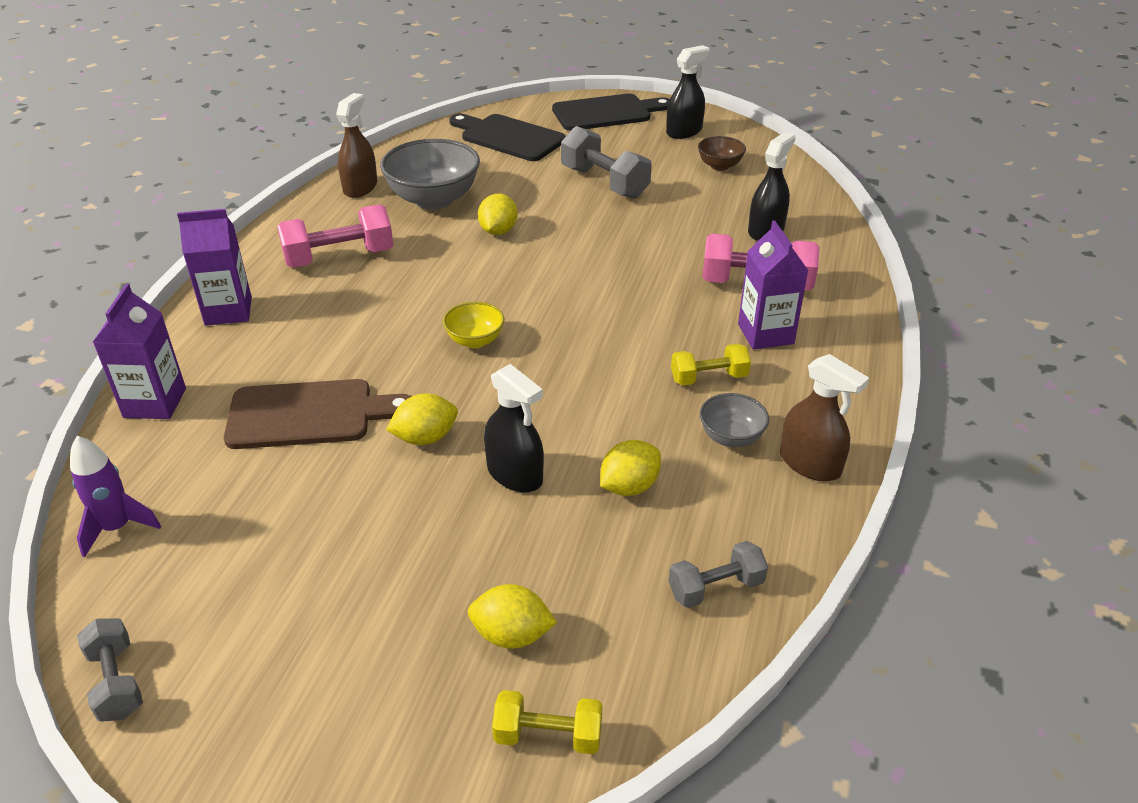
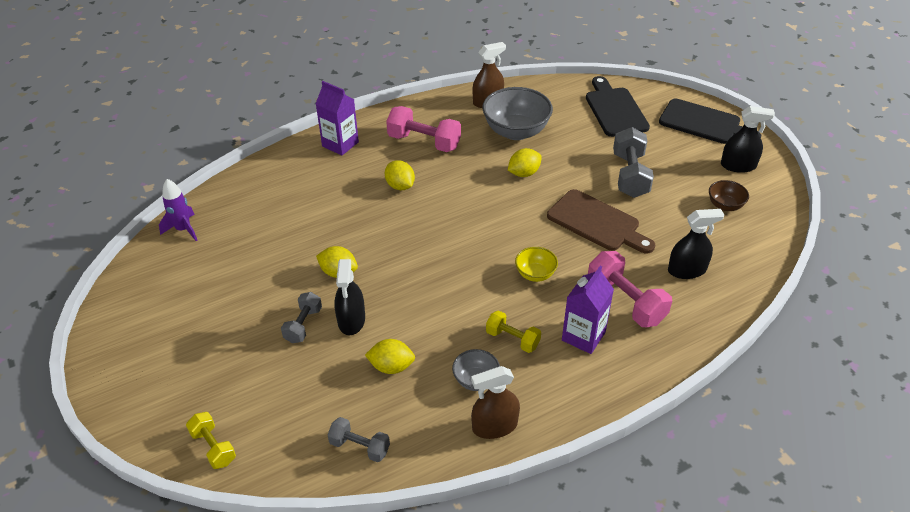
camera: 45 degrees right, 5 degrees up
(116, 682) = (114, 297): grey dumbbell -> grey dumbbell (303, 325)
(155, 403) = (259, 176): purple carton -> none
(309, 414) = (308, 225): brown cutting board -> brown cutting board (597, 222)
(475, 340) = (426, 234): yellow bowl -> yellow bowl (535, 274)
(512, 635) = (254, 394): yellow lemon -> yellow lemon (400, 186)
(810, 464) = (494, 426): brown spray bottle -> brown spray bottle turned 75 degrees clockwise

